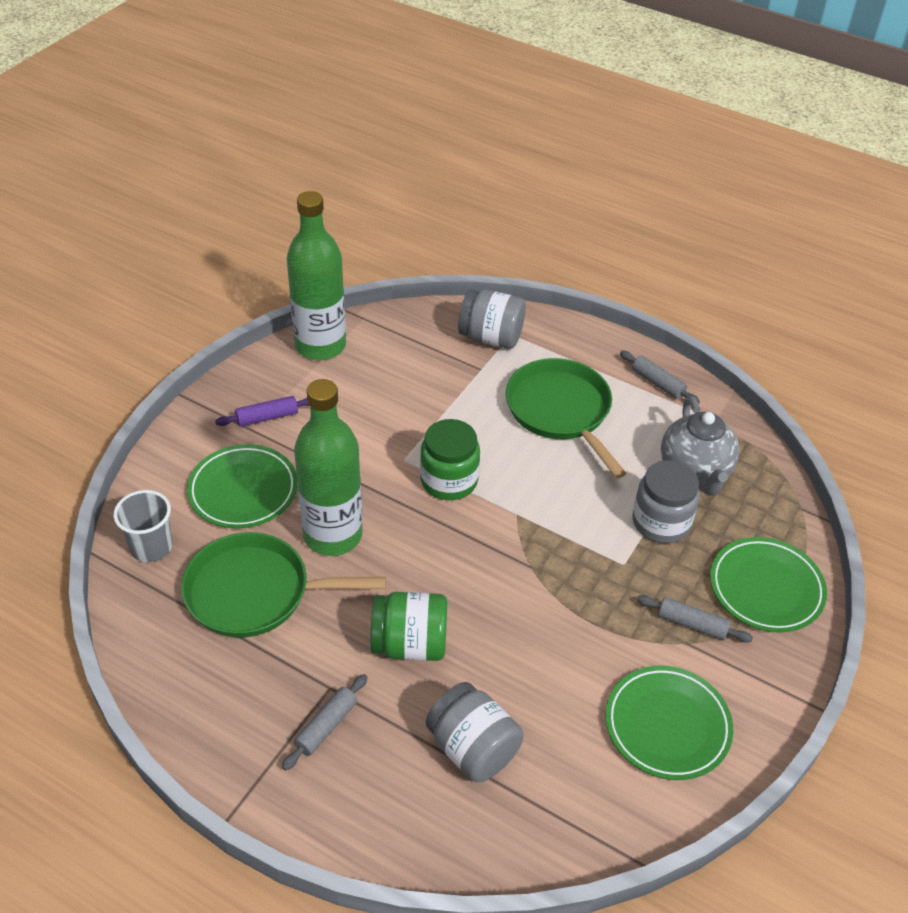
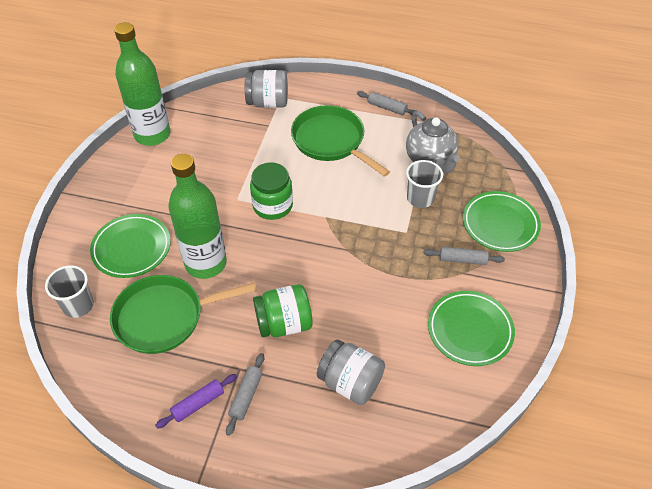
camera: 15 degrees left, 5 degrees up
(267, 417) = (131, 193): purple rolling pin -> purple rolling pin (198, 404)
(661, 522) = (420, 198): grey jar -> grey cup

